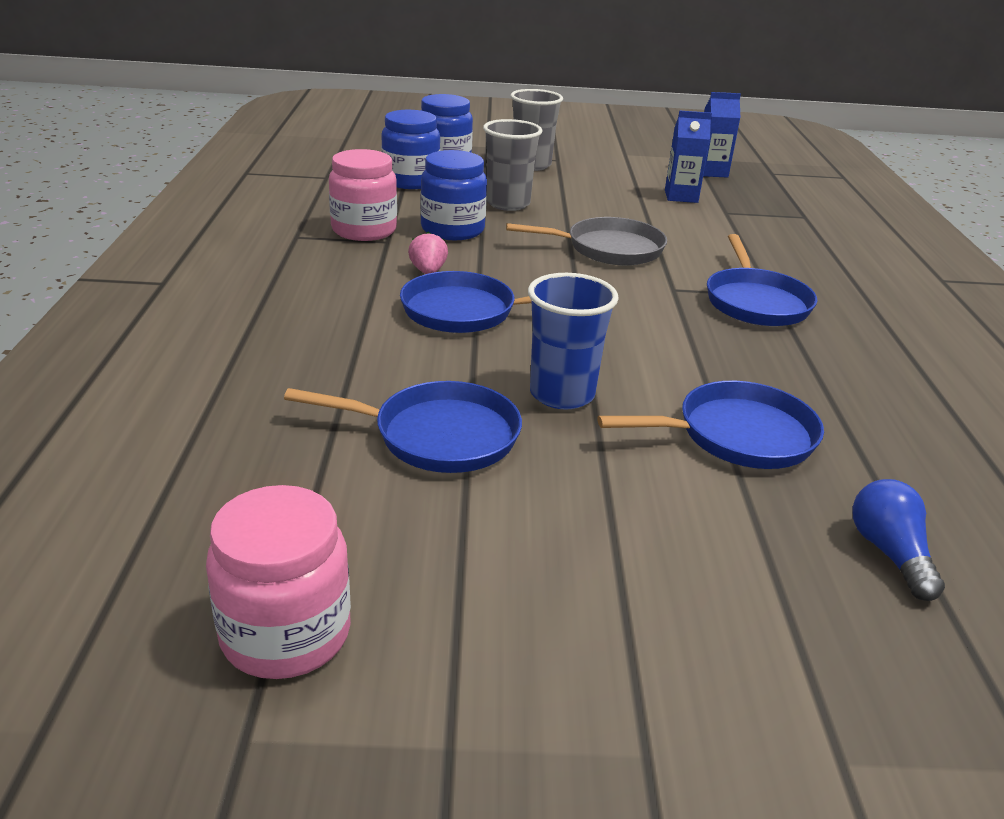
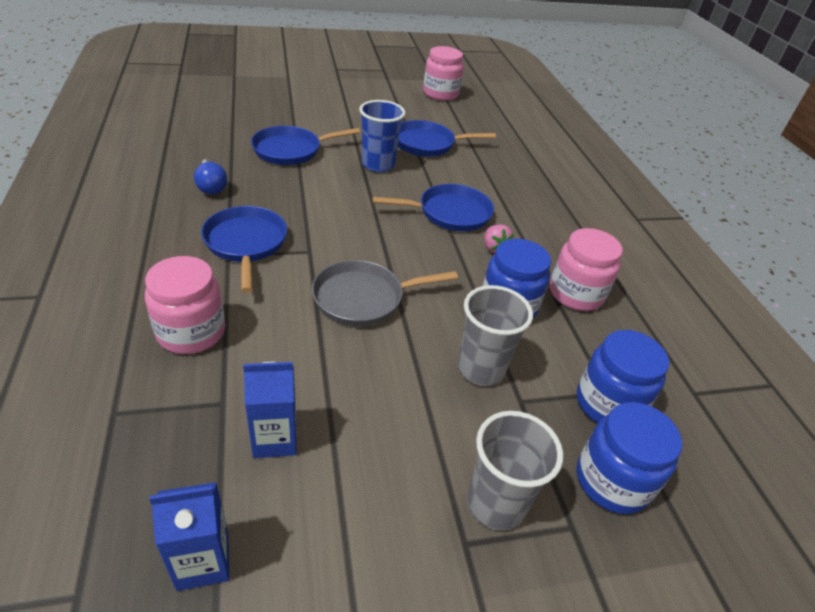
camera: 165 degrees right, 10 degrees up
(774, 245) = (191, 332): none -> pink jar
(889, 553) = (244, 113): blue light bulb -> blue light bulb (211, 186)

